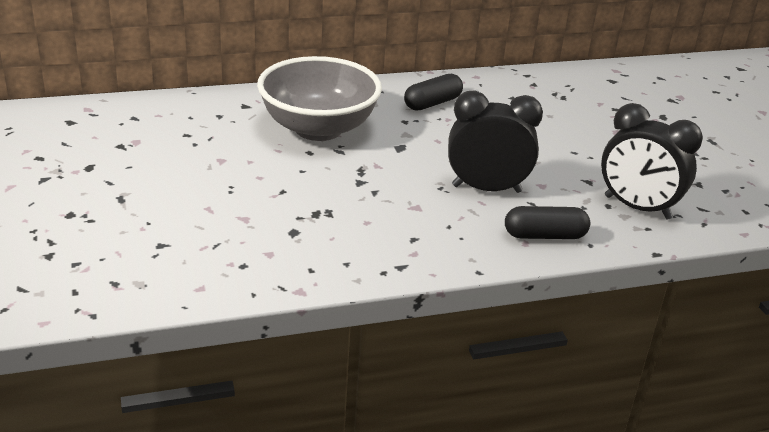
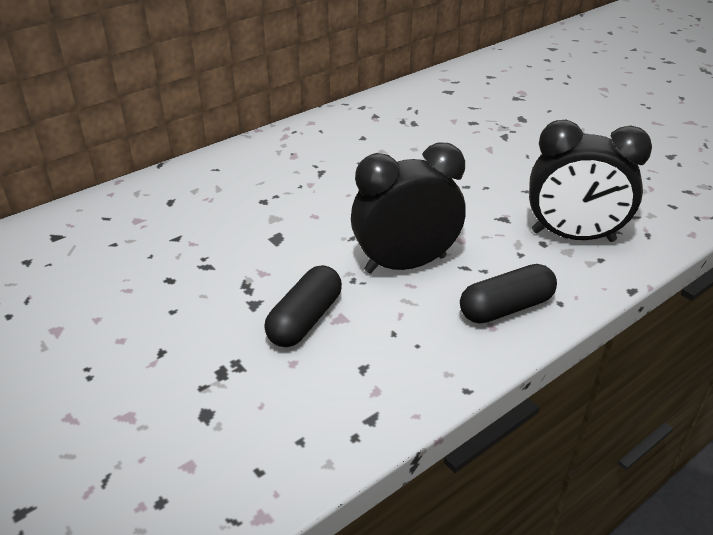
camera: 20 degrees left, 5 degrees up
(318, 128) = (165, 242): grey bowl -> none
(432, 103) = (282, 168): black capsule -> black capsule (305, 319)

